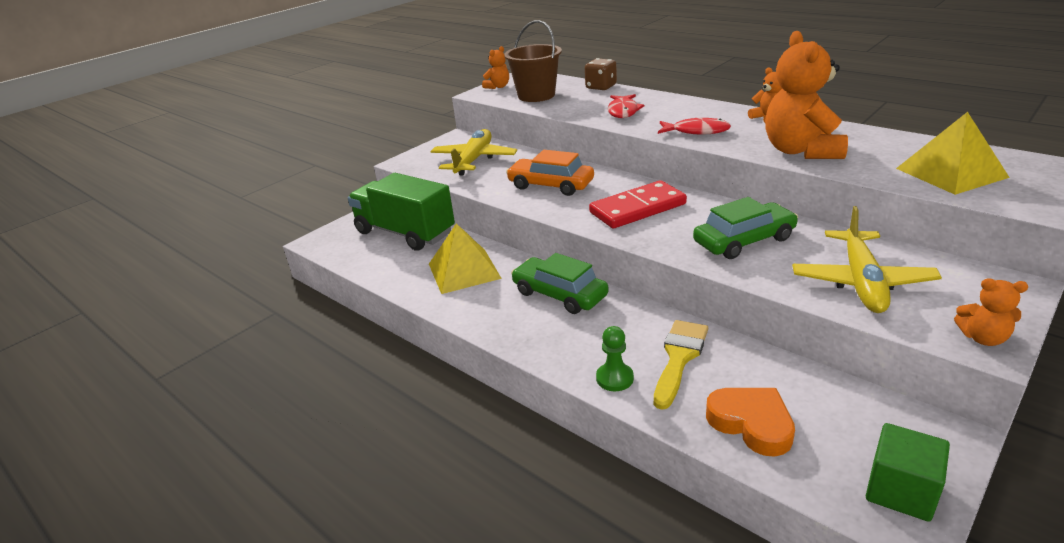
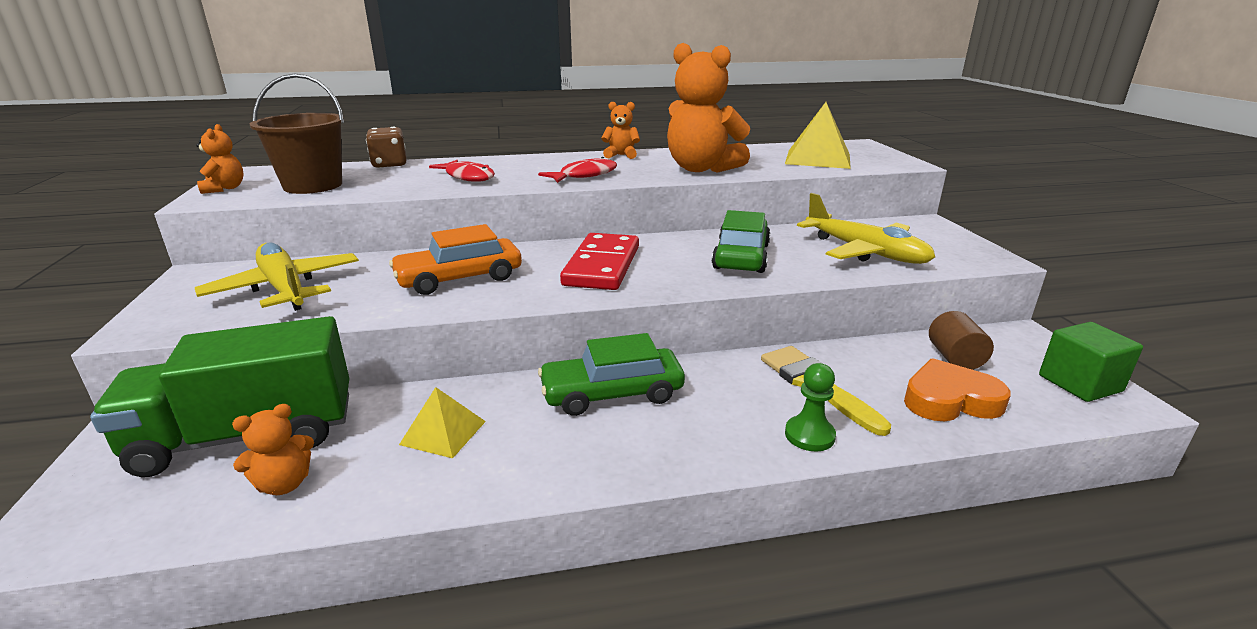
camera: 55 degrees left, 5 degrees down
(464, 271) = (443, 432): yellow pyramid -> yellow pyramid, size x0.60
(828, 407) = (954, 358): none -> brown cylinder
(983, 338) = (981, 255): orange teddy bear -> orange teddy bear (284, 484)

